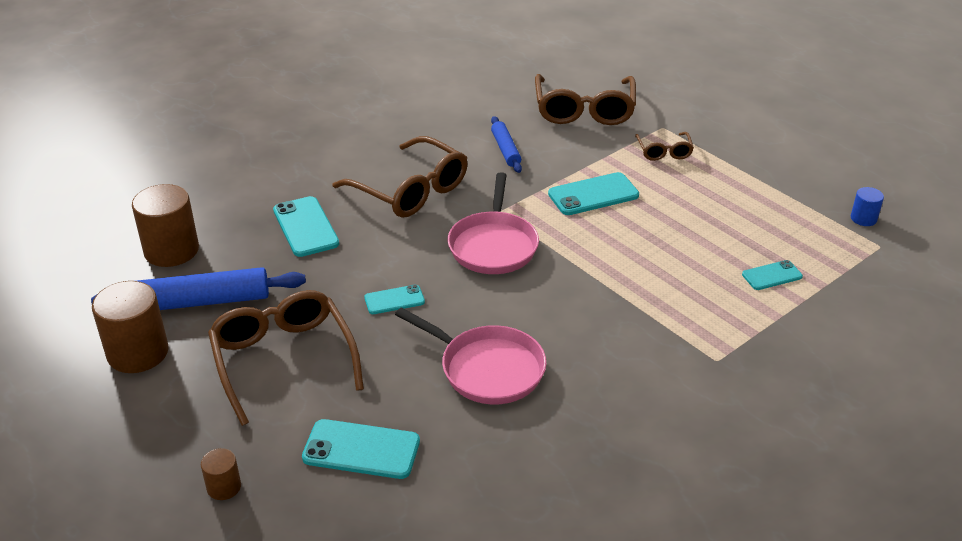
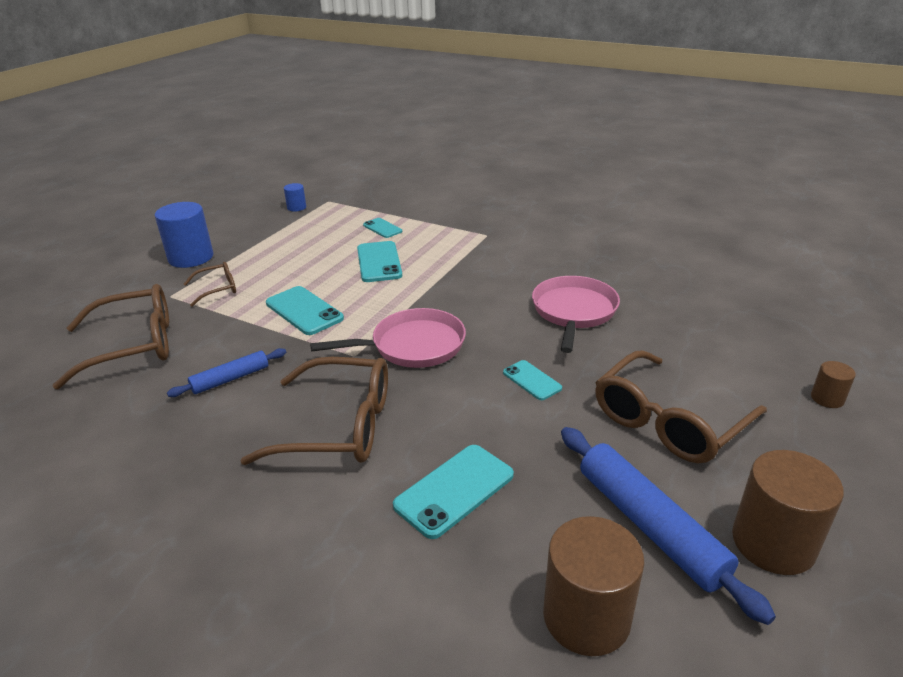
camera: 110 degrees left, 5 degrees down
(361, 449) = (711, 344): turquoise phone -> turquoise phone (379, 262)
(410, 190) = (339, 426): brown glasses -> brown glasses turned 75 degrees clockwise
(742, 140) = (191, 257): none -> blue cylinder

